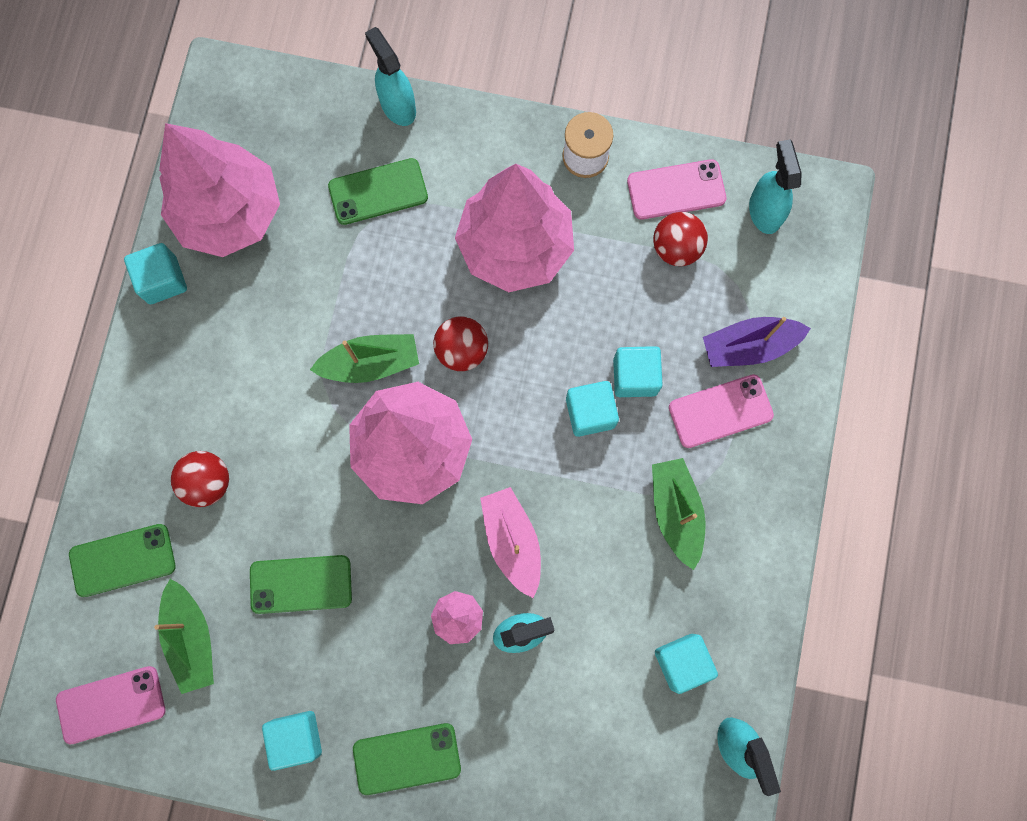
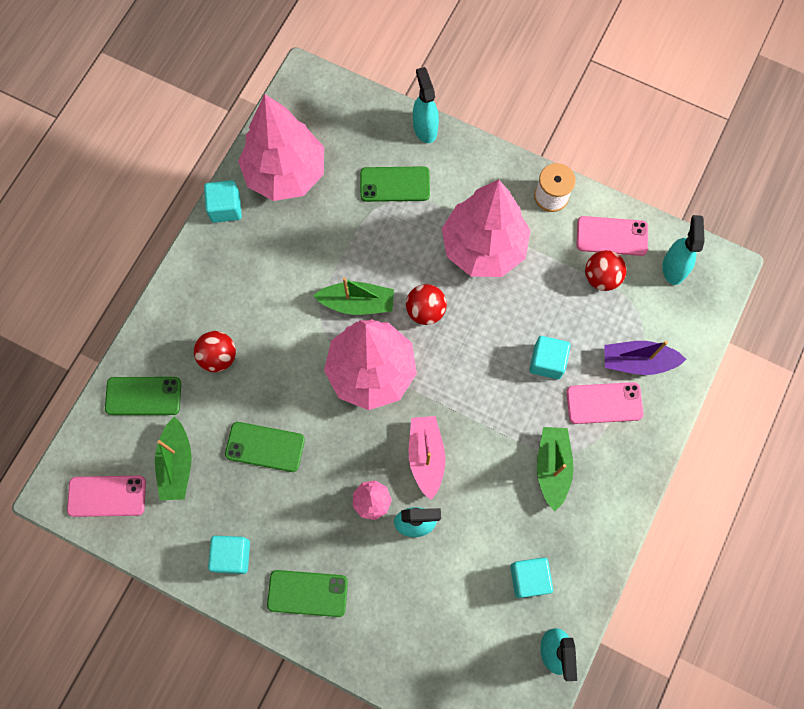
camera: 15 degrees right, 5 degrees down
(590, 413) = (507, 379): turquoise cube -> none

